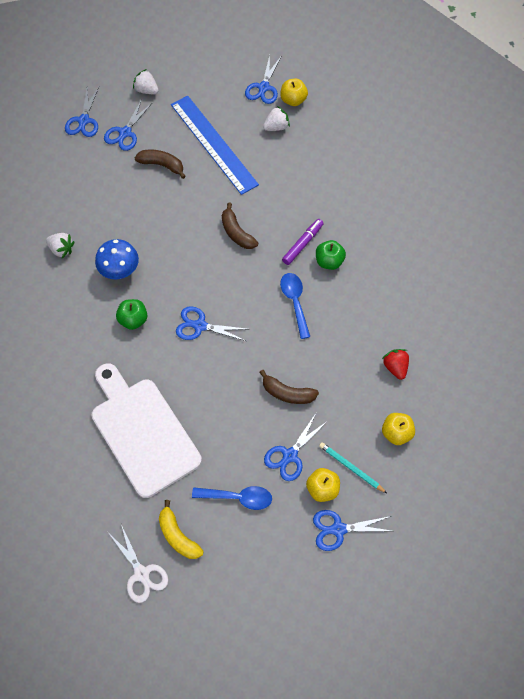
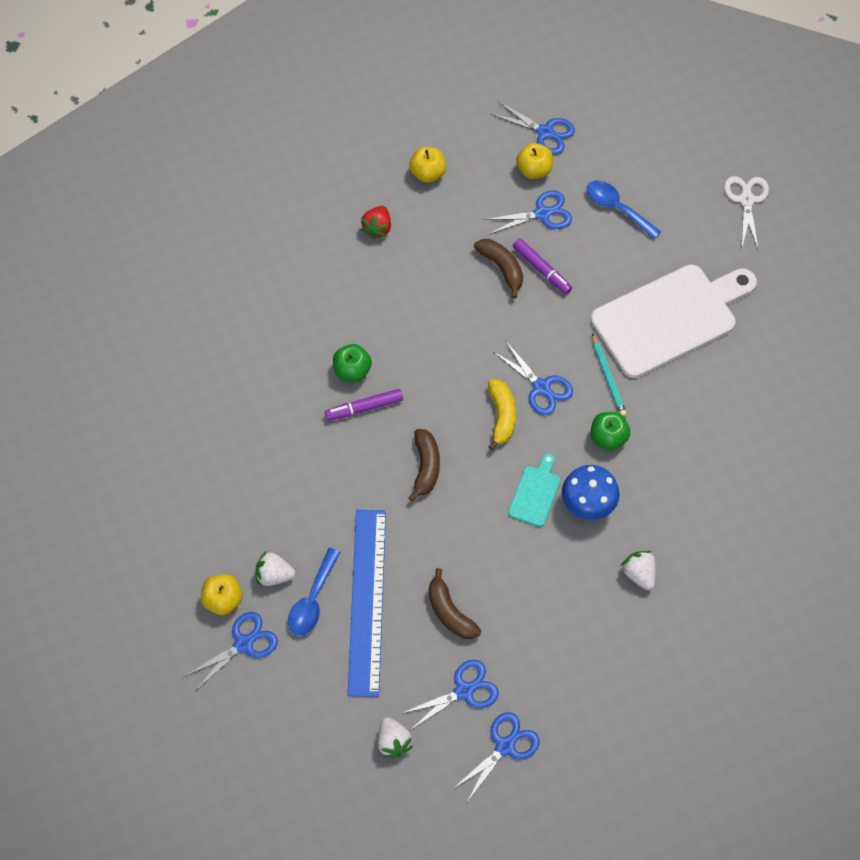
camera: 145 degrees left, 0 degrees up
(142, 432) = (670, 318): white cutting board -> white cutting board turned 120 degrees counterclockwise
(157, 258) = (535, 493): none -> turquoise cutting board
(178, 536) = (694, 210): yellow banana -> yellow banana (501, 416)
(259, 410) = (541, 269): none -> purple marker
(295, 302) = (423, 351): blue spoon -> blue spoon (312, 600)
(351, 468) = (493, 170): turquoise pencil -> turquoise pencil (608, 377)

